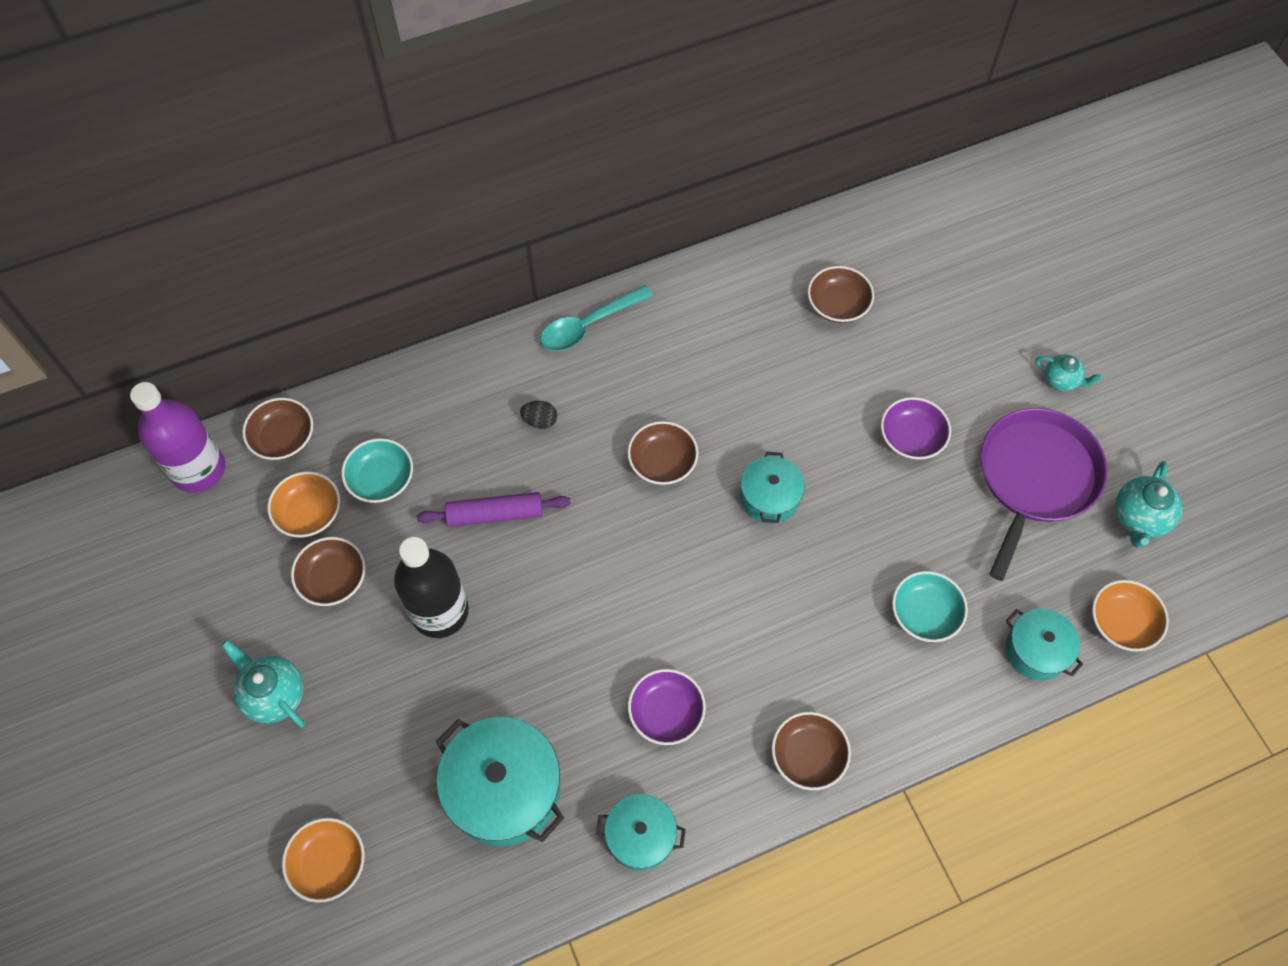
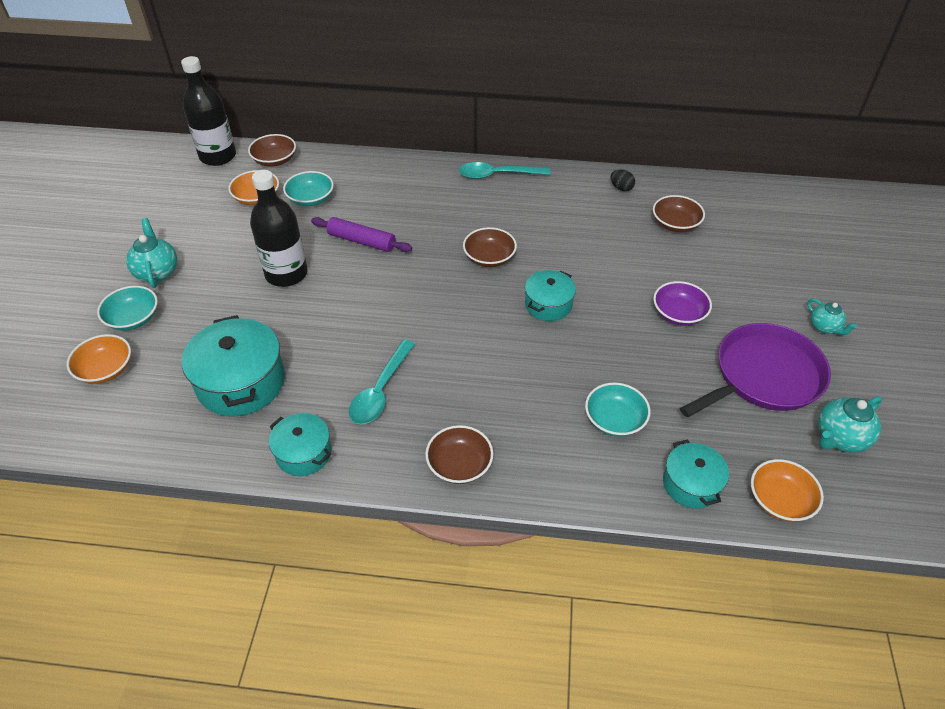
camera: 30 degrees right, 15 degrees down
(199, 469) = (218, 156): purple bottle -> black bottle
(301, 777) = (133, 318): none -> turquoise bowl
(333, 579) = (241, 233): brown bowl -> none
(540, 421) = (428, 208): black egg -> black egg (621, 188)
(666, 712) = (380, 391): purple bowl -> turquoise spoon

